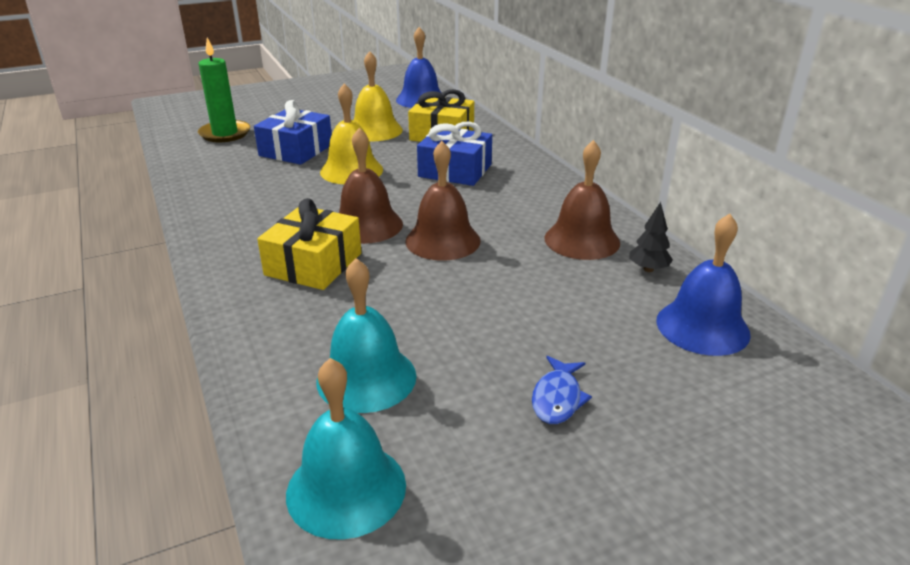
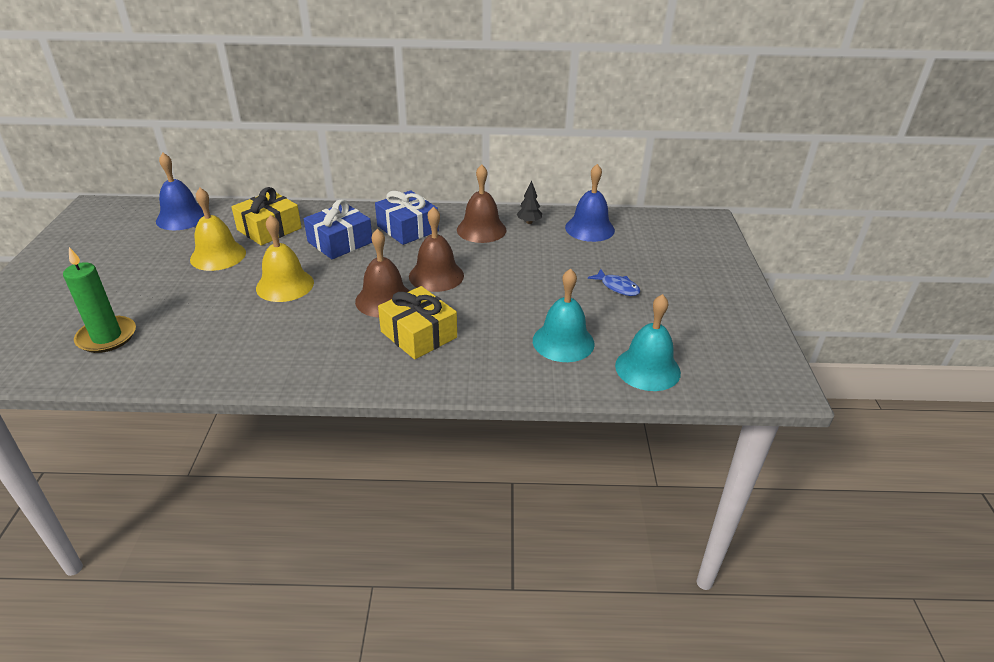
camera: 65 degrees left, 5 degrees up
(296, 150) = (206, 303): blue gift -> blue gift (407, 228)

